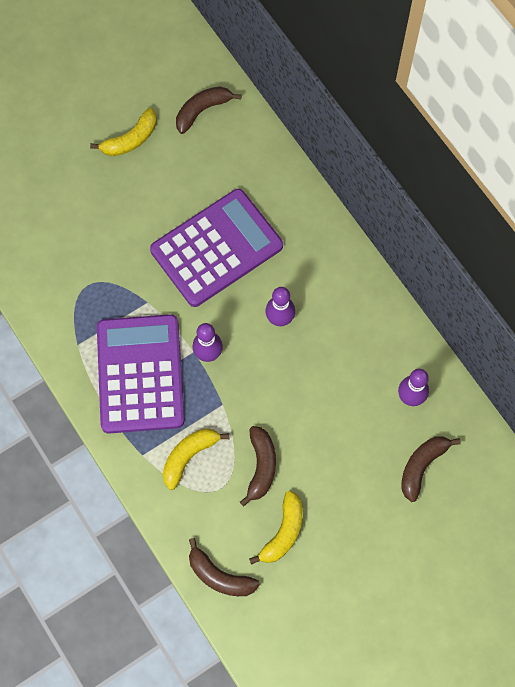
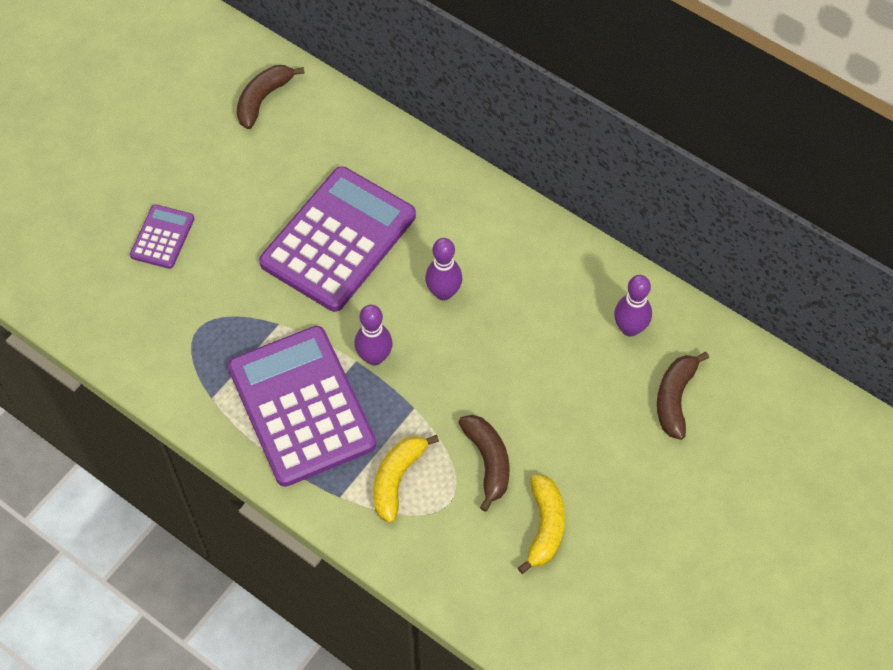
camera: 20 degrees left, 10 degrees down
(87, 202) = (162, 237): none -> purple calculator
(131, 139) = (190, 154): yellow banana -> none
(219, 576) = (489, 603): brown banana -> none

